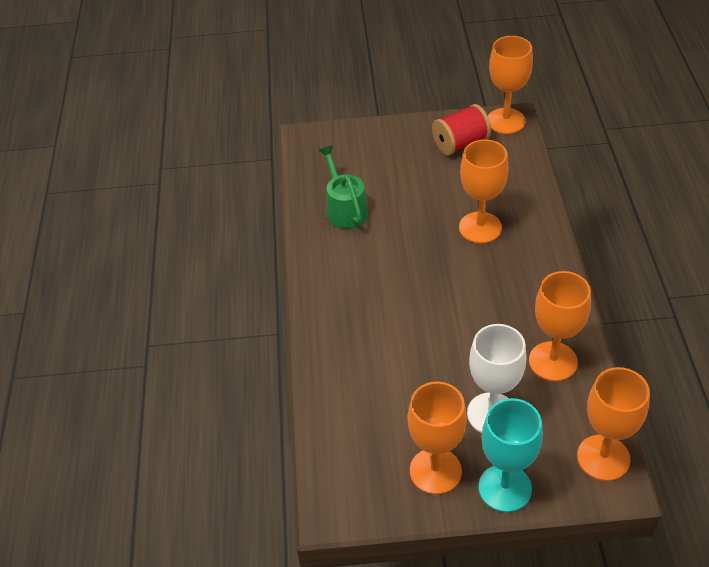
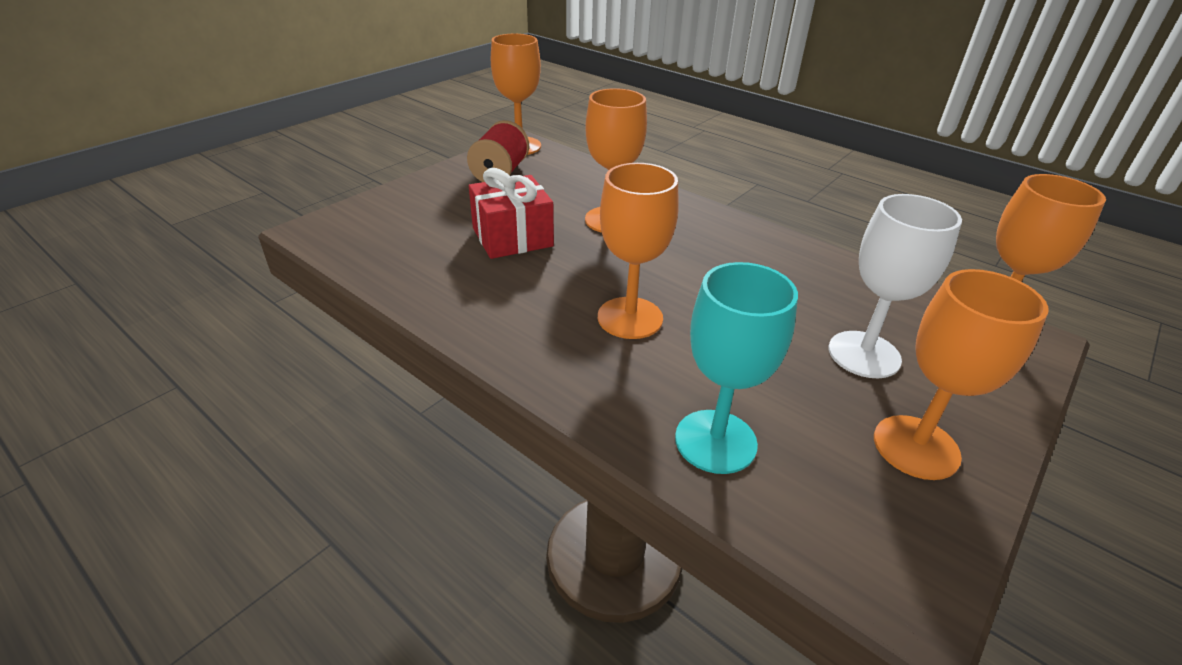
camera: 50 degrees left, 10 degrees down
(345, 209) = (448, 267): green watering can -> none
(404, 206) = (512, 237): none -> red gift
(505, 488) = (986, 411): turquoise goblet -> turquoise goblet (715, 441)
(553, 361) = (831, 281): orange goblet -> orange goblet (630, 318)

